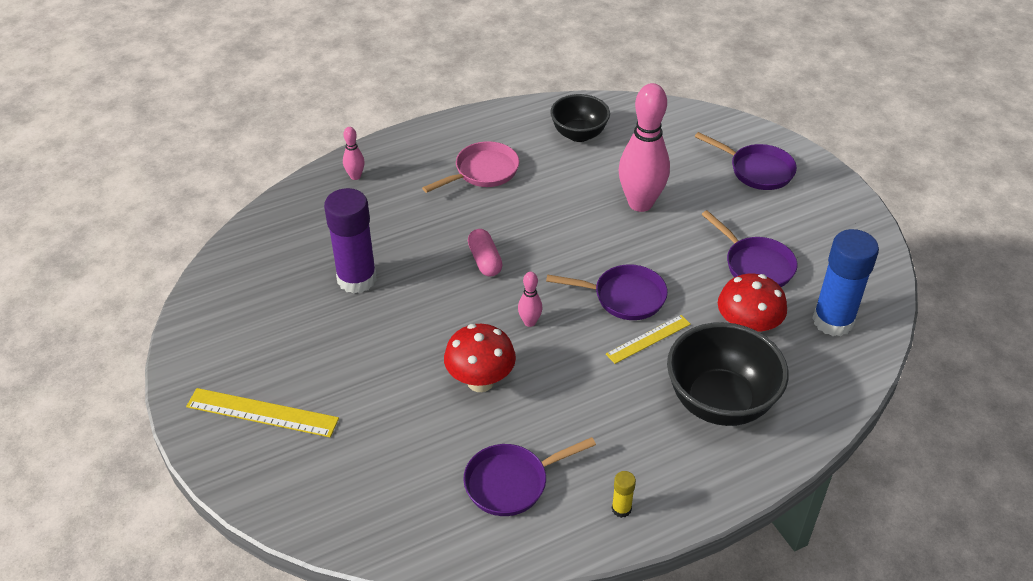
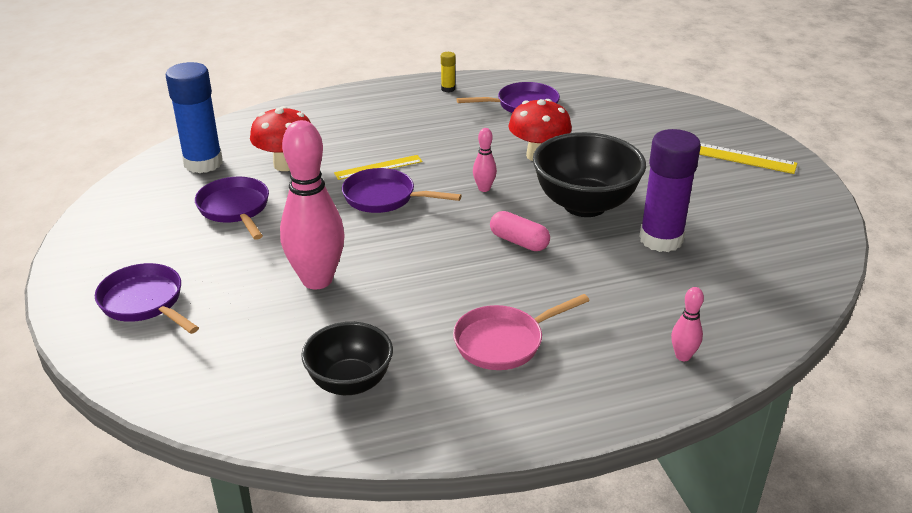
camera: 170 degrees left, 10 degrees down
(485, 261) = (519, 241): pink capsule -> pink capsule turned 45 degrees counterclockwise
(720, 402) = (343, 127): black bowl -> black bowl (584, 205)

